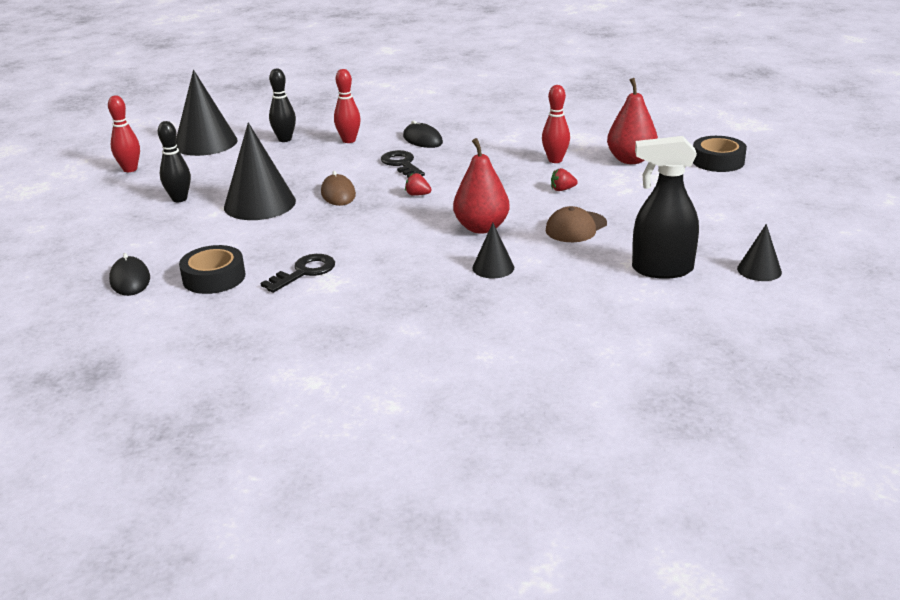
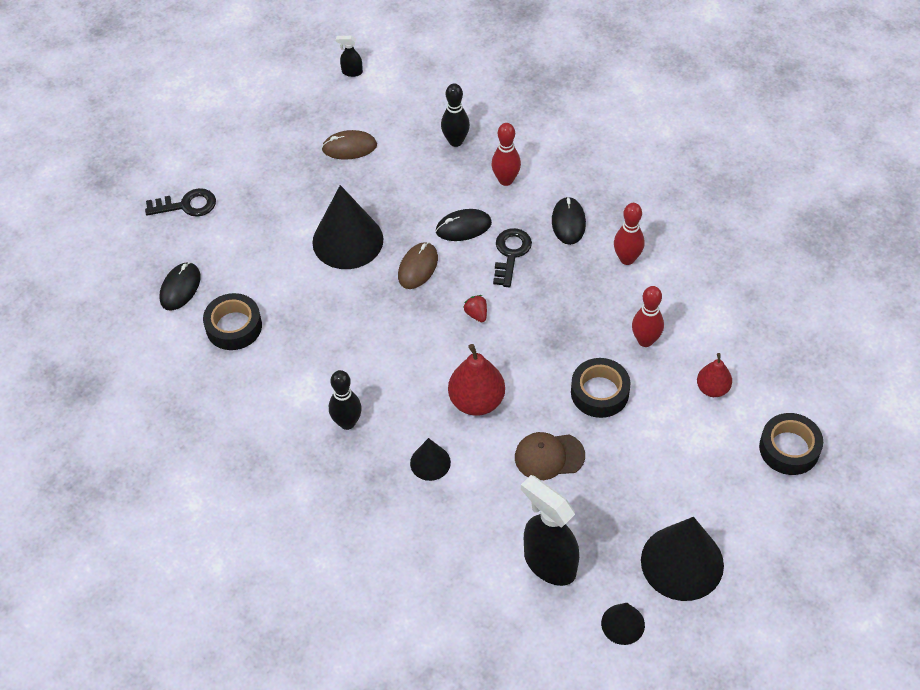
camera: 40 degrees right, 25 degrees up
(130, 169) = (298, 112): red bowling pin -> red bowling pin (627, 259)
(154, 141) = (352, 72): none -> black spray bottle
(179, 199) = (297, 190): black bowling pin -> black bowling pin (347, 422)
(199, 168) = (349, 147): none -> brown mouse
(206, 143) = (388, 104): black cone -> black cone (682, 562)
(304, 272) = (297, 366): black key -> black key (187, 205)
(347, 167) = (463, 227): none -> black mouse
(562, 189) = (599, 392): red strawberry -> black tape
(631, 160) = (712, 388): red pear -> red pear, size x0.62

